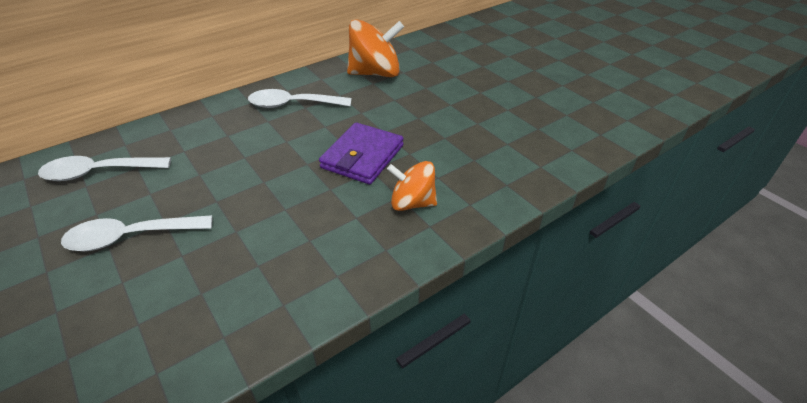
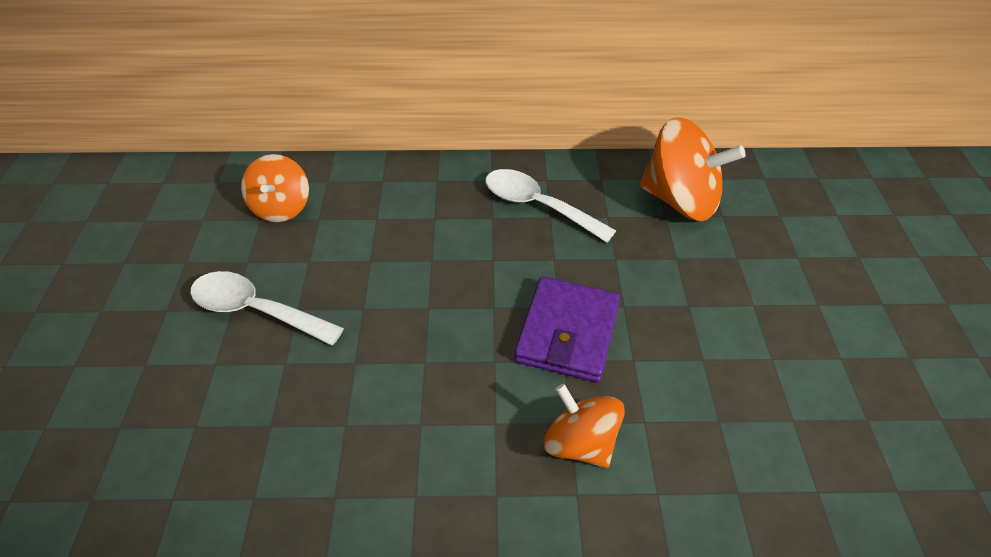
camera: 35 degrees right, 5 degrees up
(98, 173) = (281, 208): white spoon -> orange spinning top
(362, 157) = (567, 332): purple wallet -> purple wallet turned 45 degrees counterclockwise

